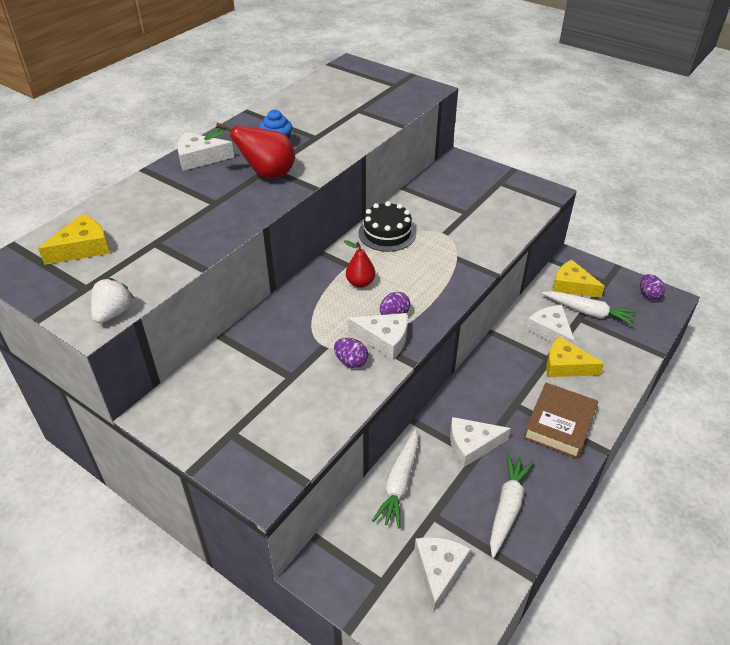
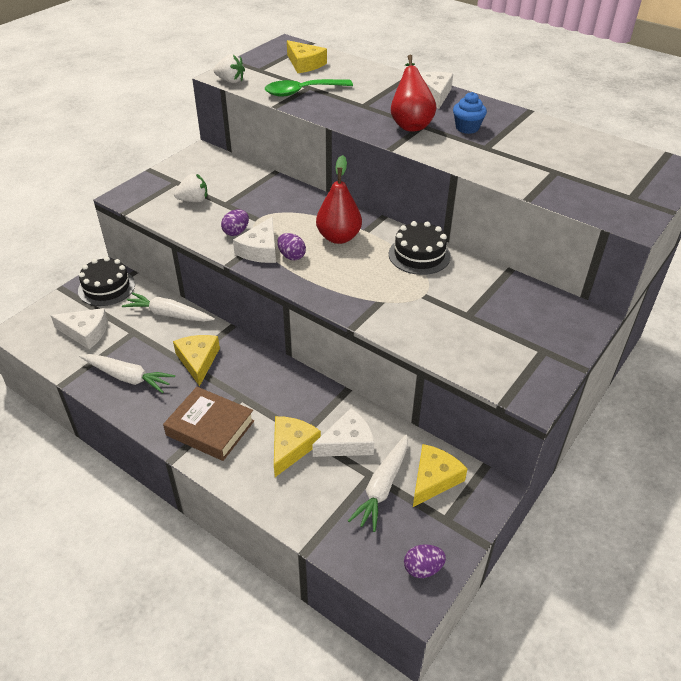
camera: 90 degrees right, 0 degrees up
(167, 247) = (302, 92): none -> green spoon
(280, 408) = (193, 200): none -> white strawberry
(348, 565) = (106, 287): none -> black cake
(360, 283) = (338, 237): red pear -> red pear, size x1.58
(472, 445) = (198, 361): white cheese -> yellow cheese

